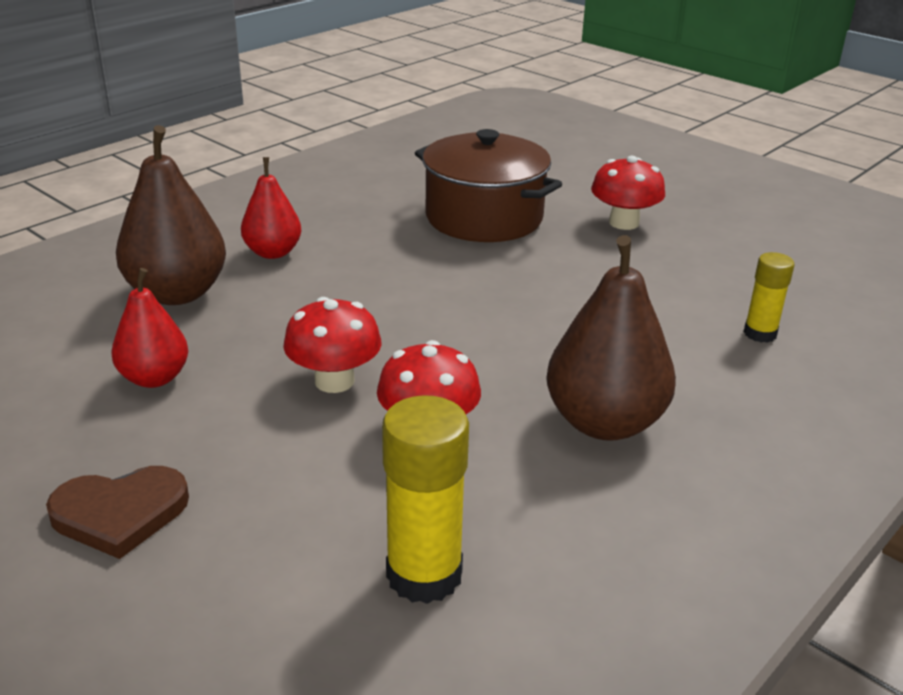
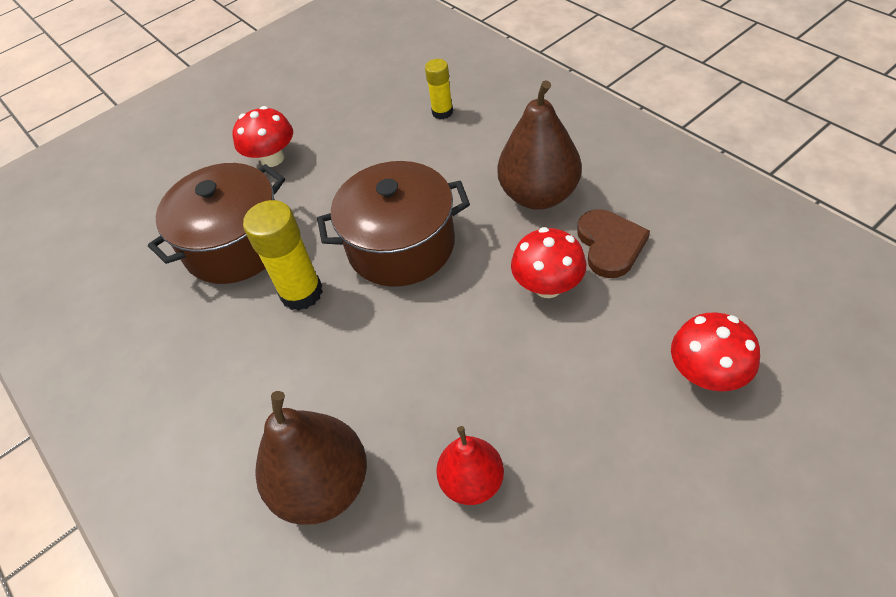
camera: 75 degrees left, 20 degrees up
(120, 513) = (654, 475): brown heart -> brown heart (610, 245)
(273, 252) = (259, 407): red pear -> none
(334, 381) = (484, 345): red mushroom -> red mushroom (706, 374)
(424, 575) = (691, 289): yellow glue stick -> yellow glue stick (301, 293)
(492, 316) = (401, 245): none -> brown pot

